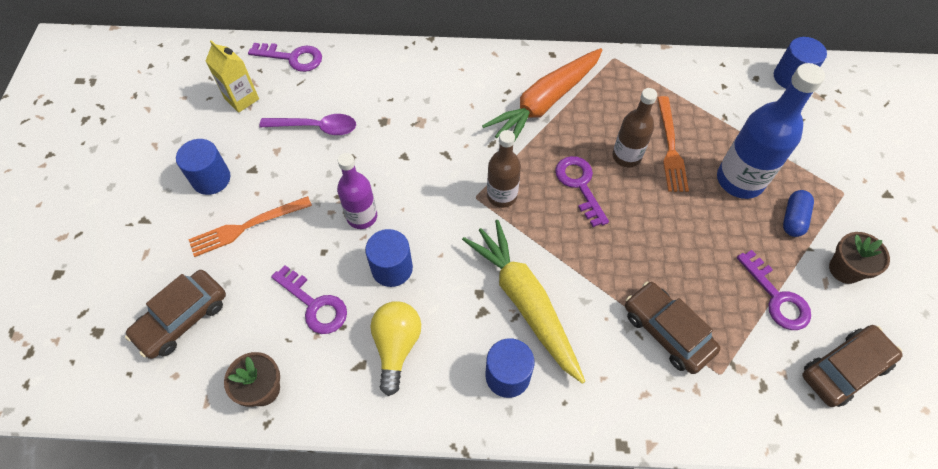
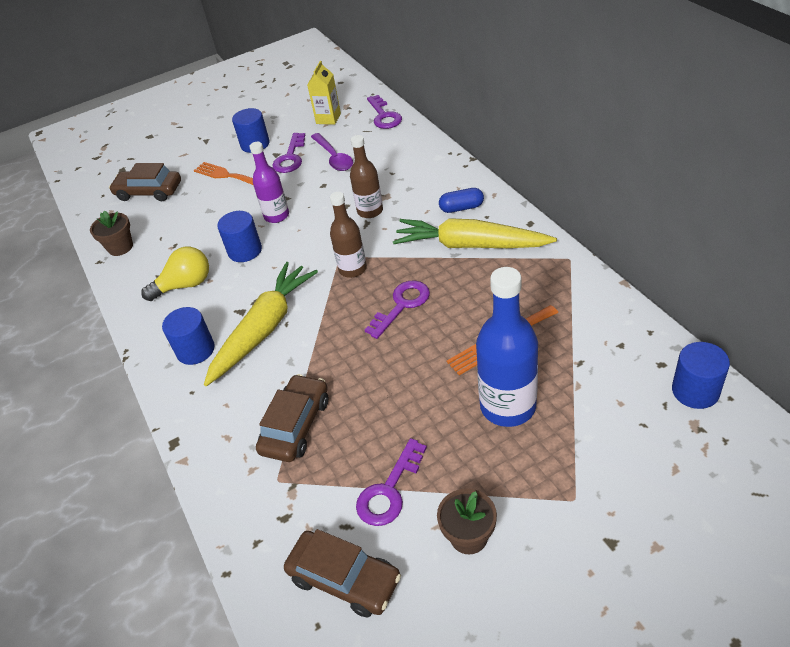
camera: 65 degrees right, 15 degrees down
(315, 305) = (193, 234): purple key -> purple key (290, 158)
(545, 103) = (470, 245): orange carrot -> yellow carrot
(626, 156) = (460, 318): brown bottle -> brown bottle (370, 211)
(793, 219) = (497, 467): blue capsule -> blue capsule (461, 208)

